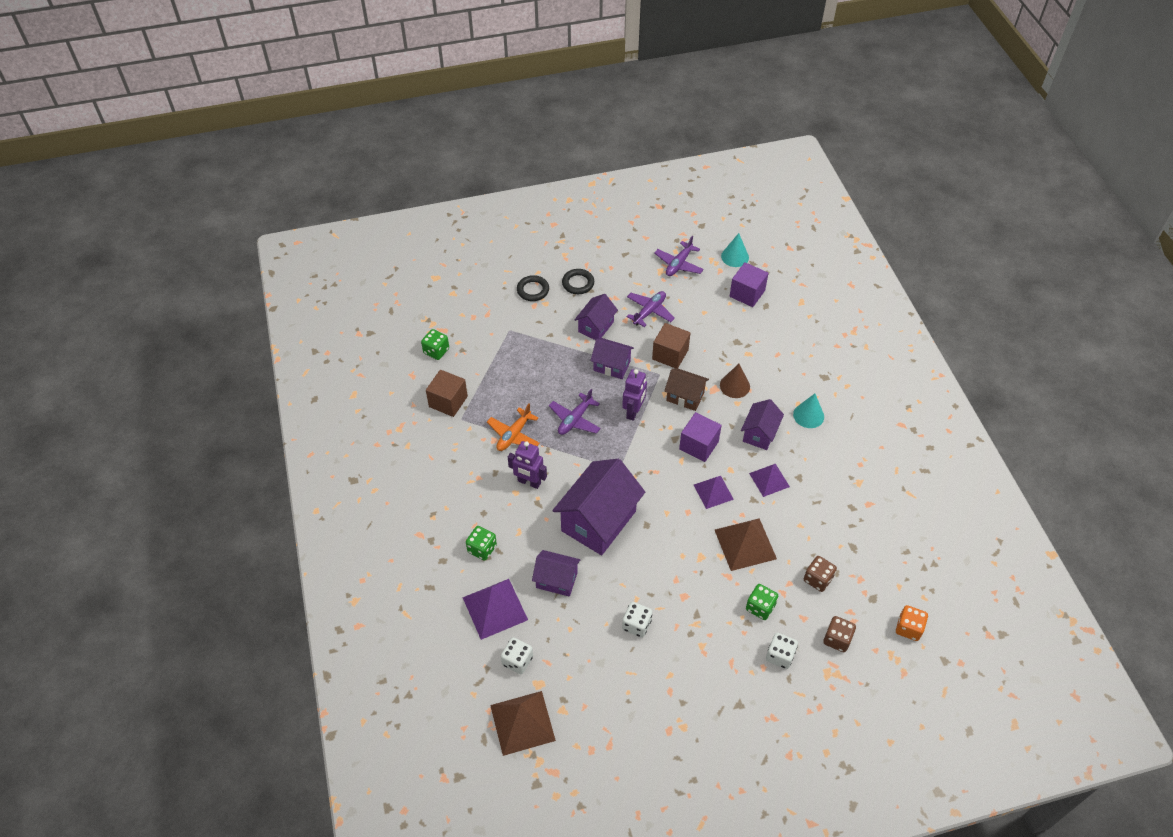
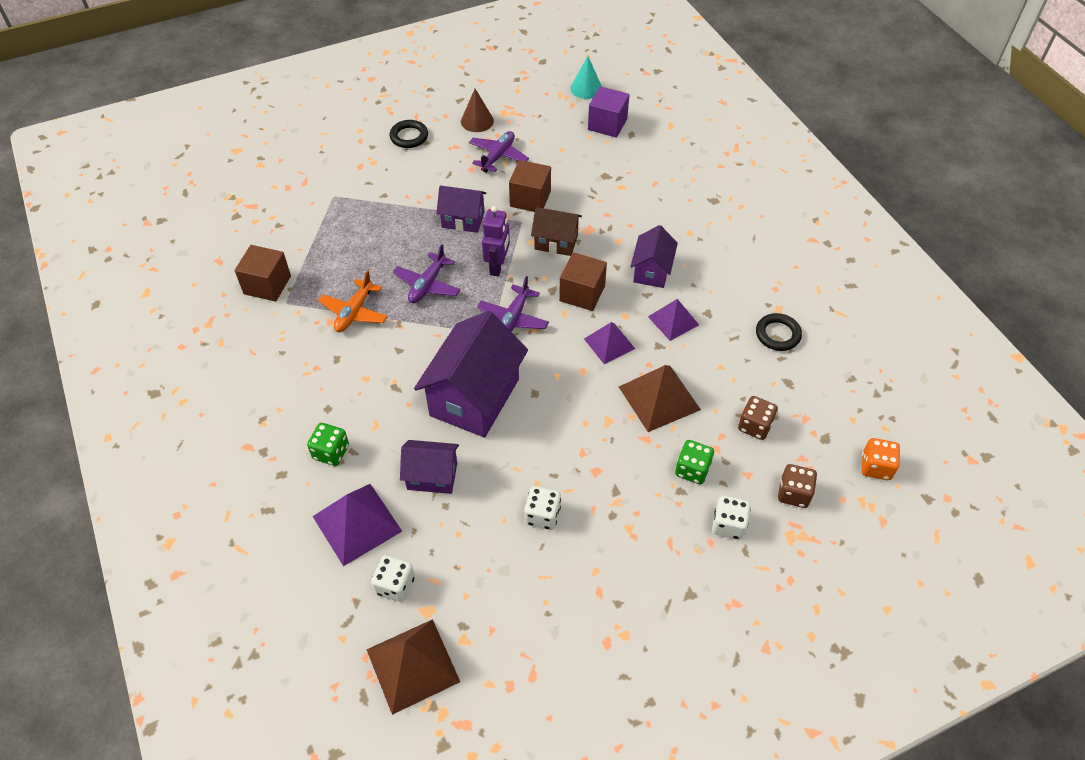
camera: 10 degrees left, 0 degrees up
(436, 351) = (246, 230): green dice -> none
(529, 482) = (381, 364): purple robot -> none
(533, 290) = (356, 150): black ring -> black ring (777, 334)
(596, 327) = (437, 180): purple house -> none
(679, 264) = (523, 103): purple plane -> purple plane (513, 318)
(699, 445) = (582, 293): purple cube -> brown cube
(734, 386) = (612, 223): brown cone -> brown cone (477, 121)
(808, 415) = (704, 243): turquoise cone -> none

